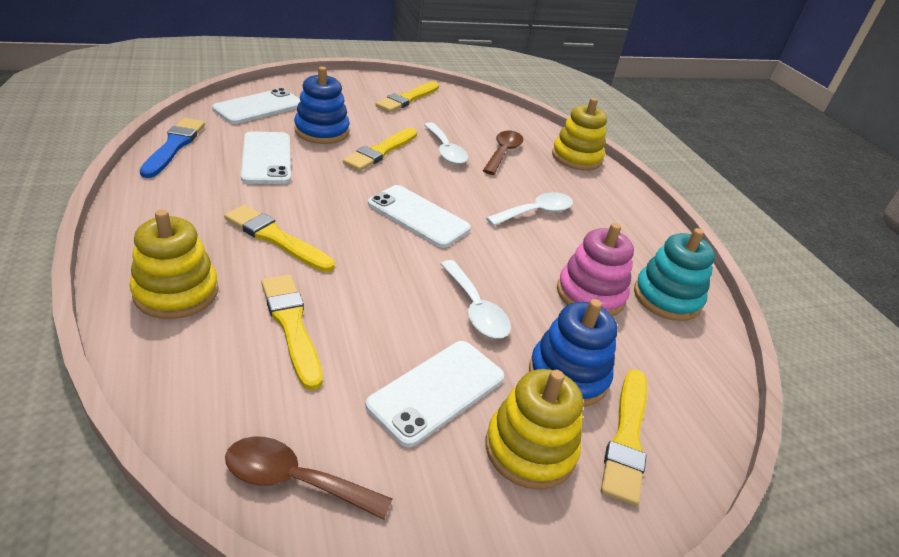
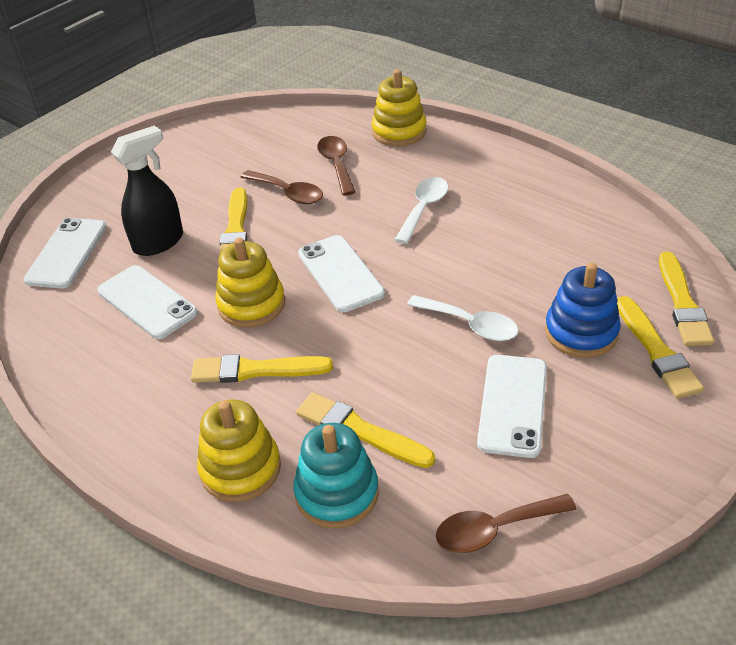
camera: 25 degrees left, 5 degrees up
(174, 146) = (47, 346): blue brush -> none
(322, 131) = (159, 242): blue stacking toy -> black spray bottle
(407, 99) = (190, 156): yellow brush -> yellow brush (682, 303)
(418, 216) = (340, 273): white phone -> white phone turned 60 degrees clockwise
(445, 151) = (288, 193): white spoon -> brown spoon
(530, 449) = (609, 401): yellow stacking toy -> yellow stacking toy (251, 304)
(590, 294) = (533, 257): pink stacking toy -> none
(667, 298) = (585, 224): turquoise stacking toy -> turquoise stacking toy (337, 493)

